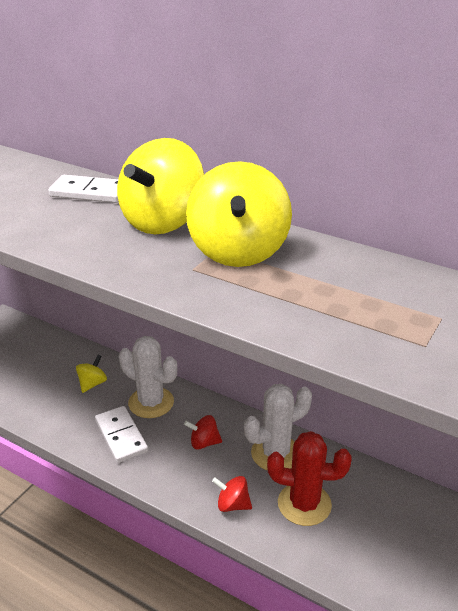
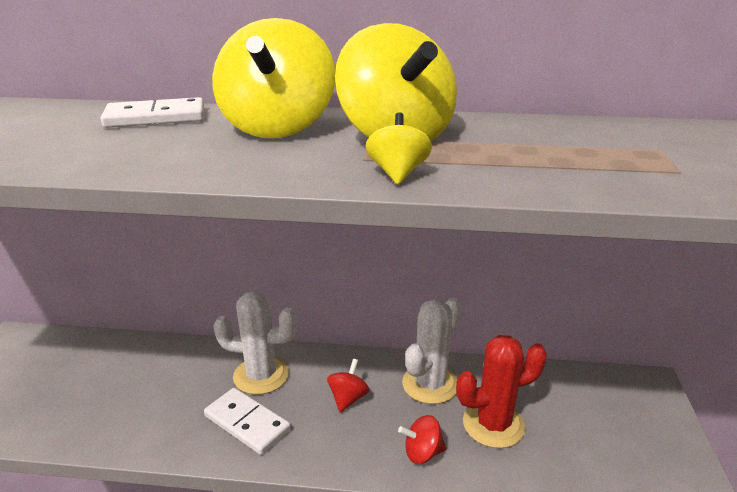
camera: 25 degrees left, 5 degrees down
(92, 384) = (177, 376): yellow spinning top -> yellow spinning top (398, 173)
(204, 443) = (348, 398): red spinning top -> red spinning top turned 135 degrees clockwise

